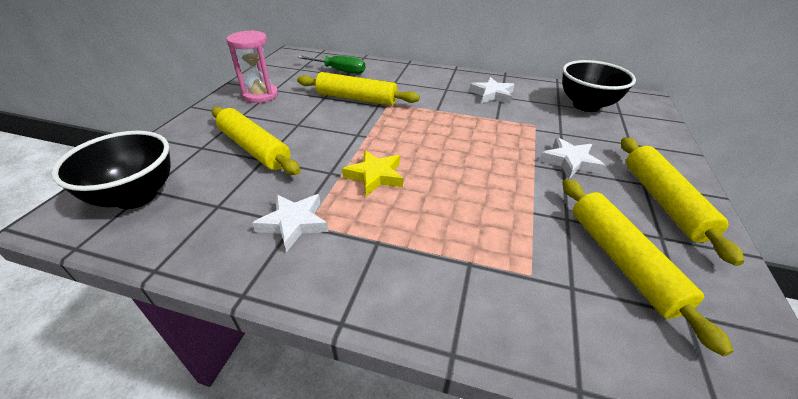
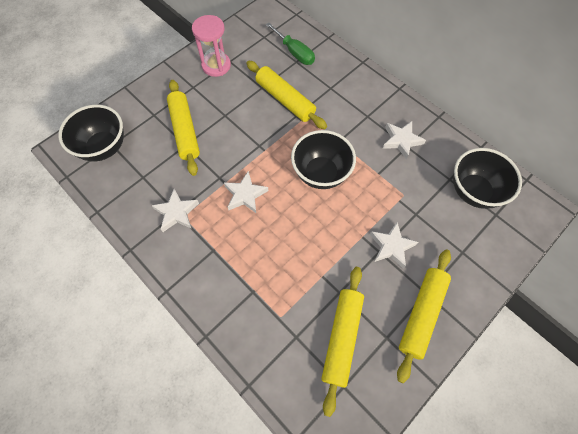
camera: 30 degrees right, 25 degrees up
(375, 176) = (245, 194): yellow star -> white star
(443, 134) = (321, 173): none -> black bowl

